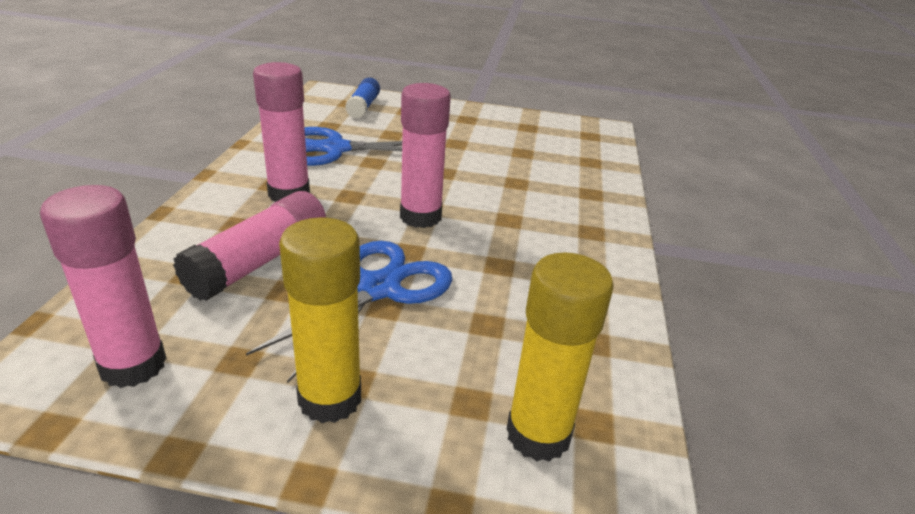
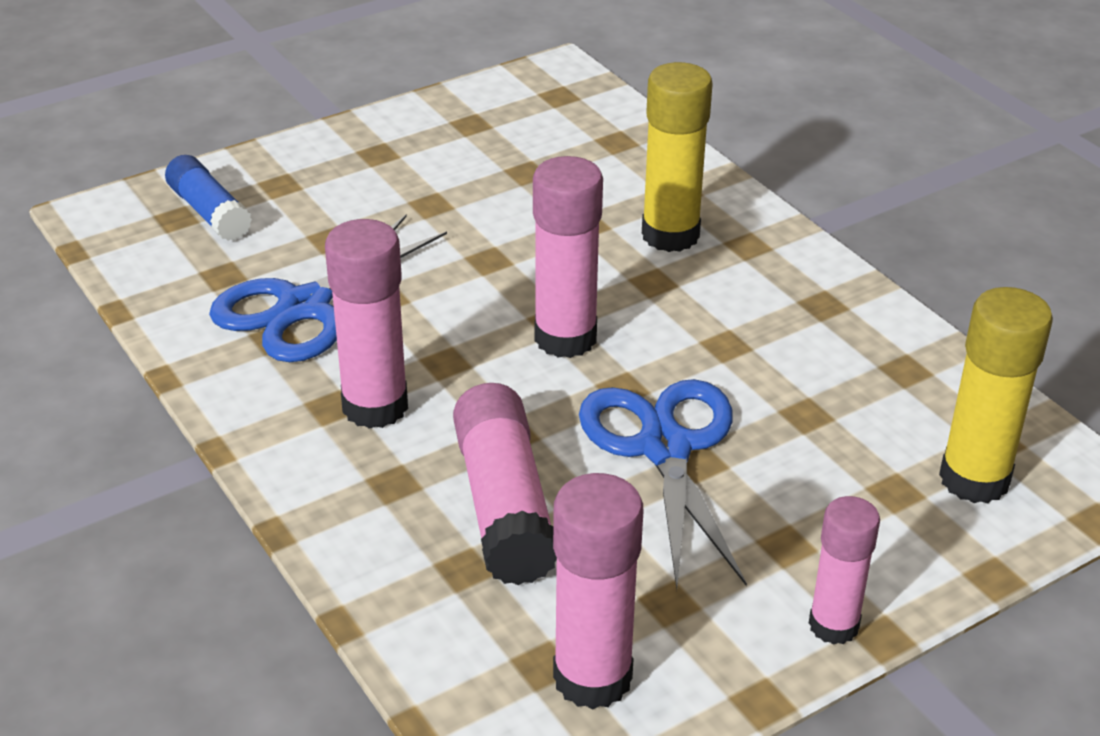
camera: 40 degrees left, 5 degrees up
(294, 447) = (833, 625): none -> pink glue stick
(330, 399) = (795, 572): yellow glue stick -> yellow glue stick (670, 235)

